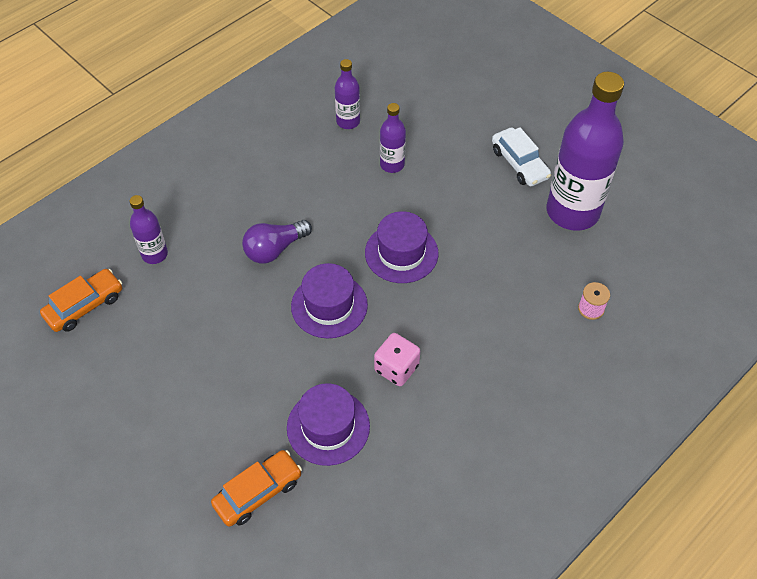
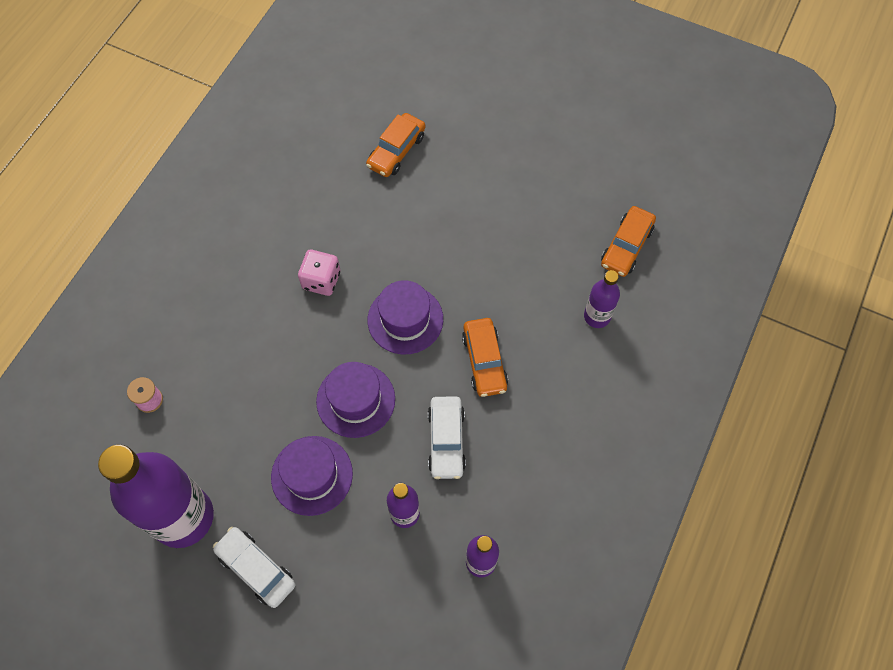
camera: 160 degrees right, 10 degrees up
(275, 249) = (484, 361): purple light bulb -> orange car
(328, 427) = (362, 214): purple hat -> purple hat (312, 475)
(337, 201) = (446, 441): none -> white car

